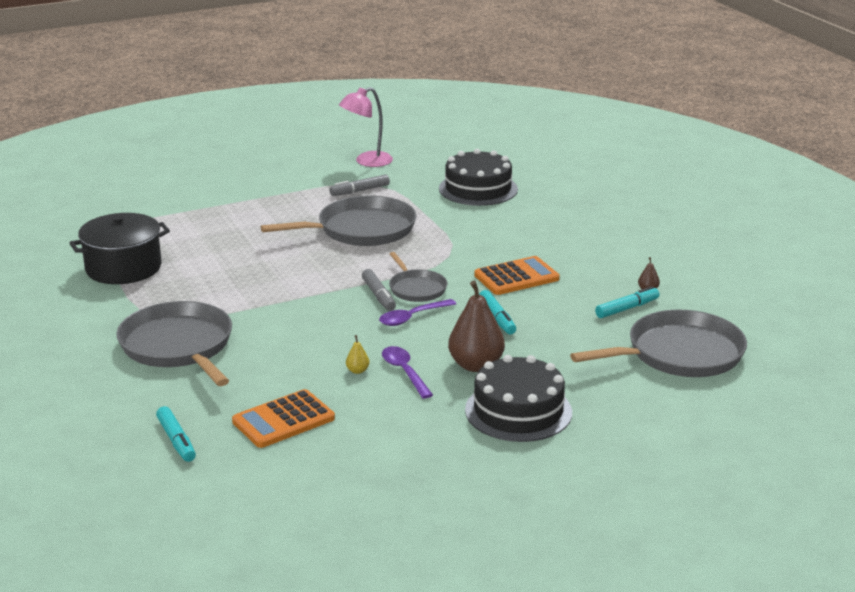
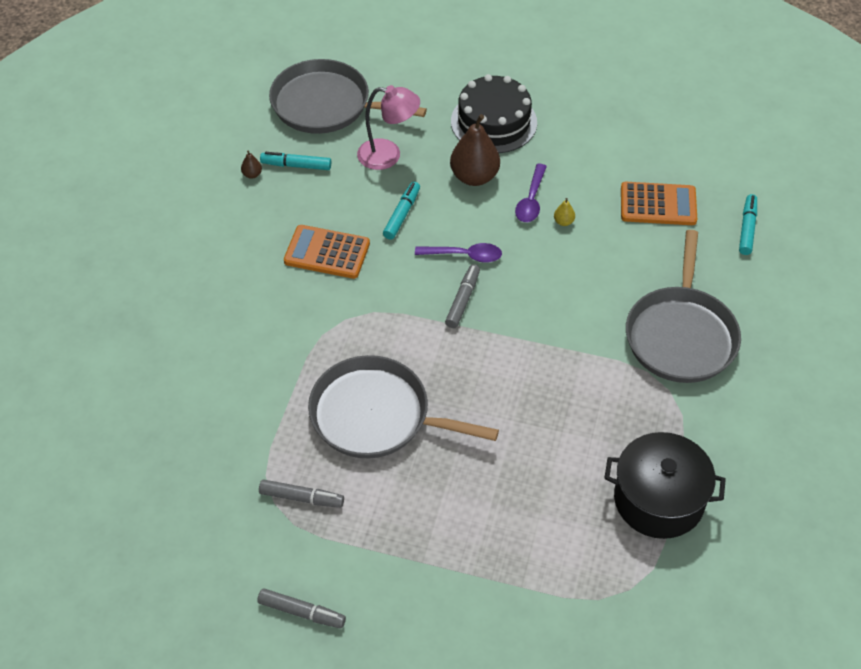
camera: 140 degrees left, 25 degrees up
(302, 165) = (301, 612): none -> grey marker
(367, 162) = (225, 565): pink lamp -> pink lamp (388, 155)
(416, 288) = (422, 290): grey pan -> none
(478, 189) = (185, 415): black cake -> none

